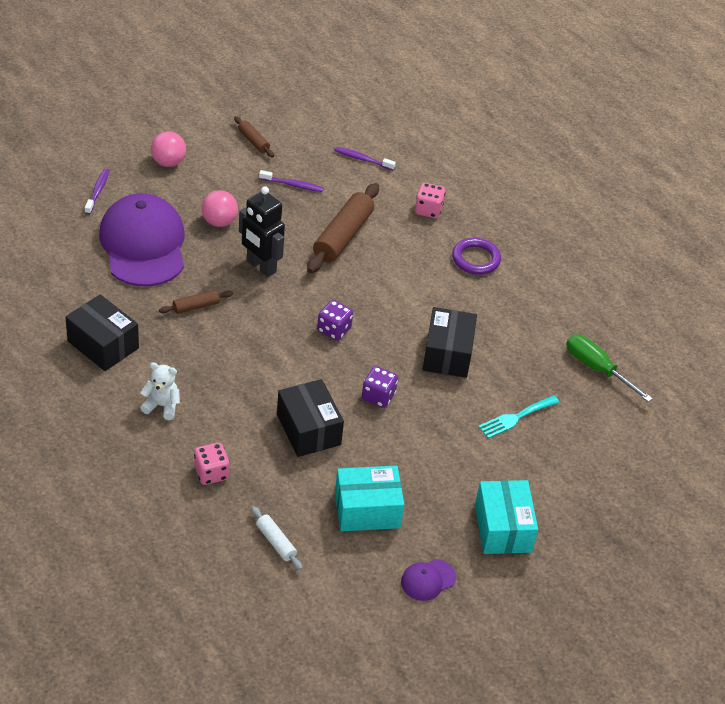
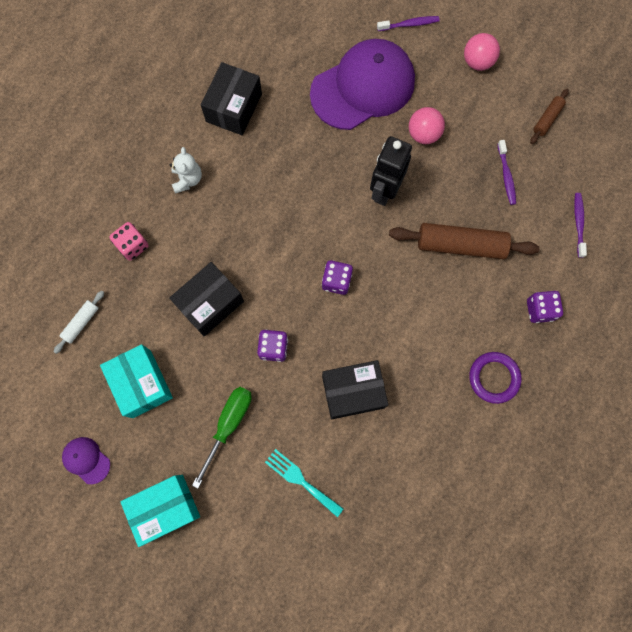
camera: 75 degrees right, 30 degrees up
(196, 306) = (310, 159): brown rolling pin -> none
(428, 210) = (540, 310): pink dice -> purple dice
(597, 369) = (400, 542): green screwdriver -> green screwdriver (228, 425)

